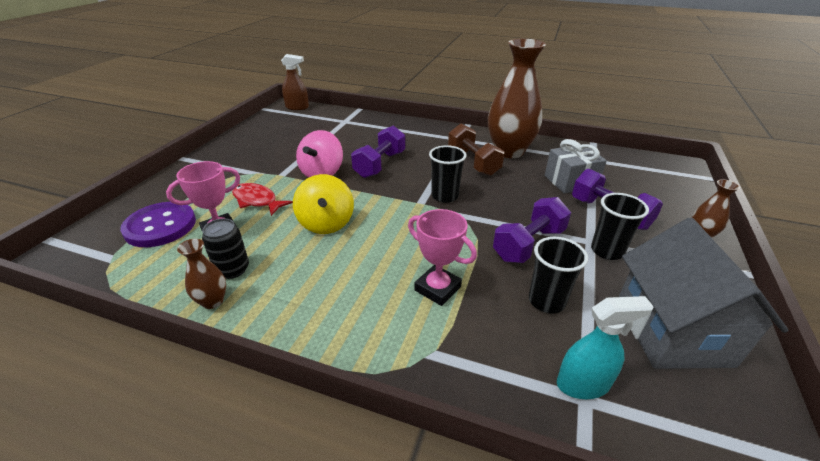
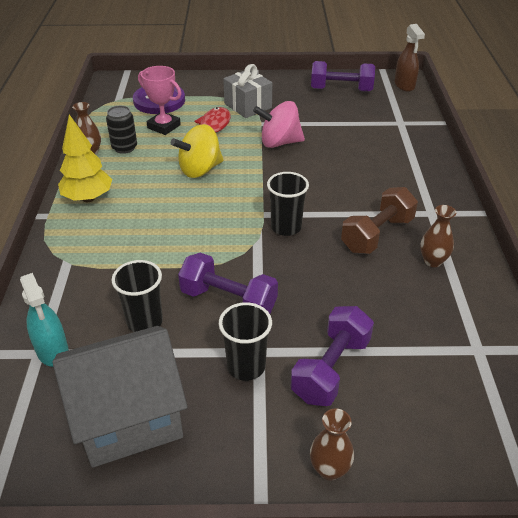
camera: 70 degrees right, 5 degrees up
(314, 317) = (88, 198): none -> yellow tree
(380, 164) = (320, 171): purple dumbbell -> purple dumbbell (341, 90)
(437, 288) = (138, 251): pink trophy -> none
(509, 151) = (432, 261): brown vase -> brown vase, size x0.44
(570, 181) = (391, 327): grey gift -> grey gift (248, 106)

